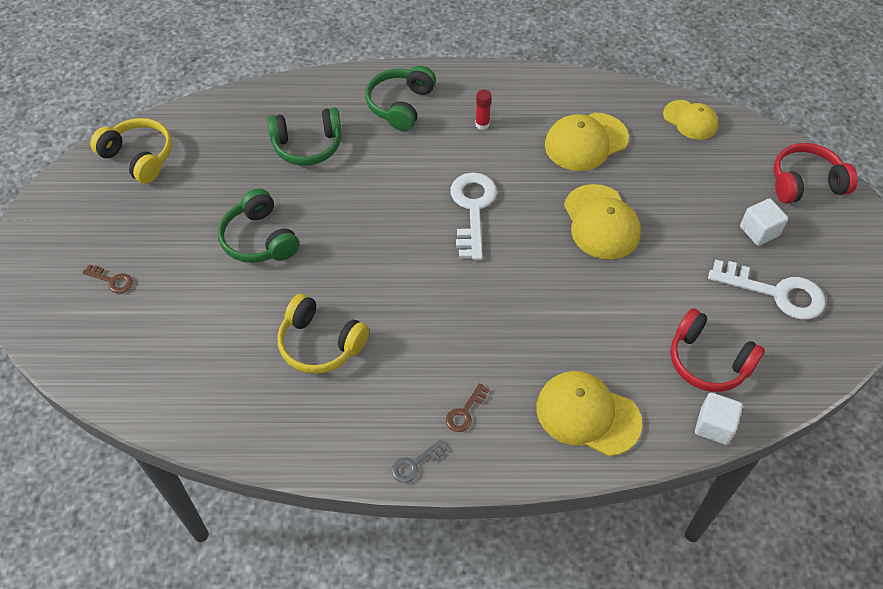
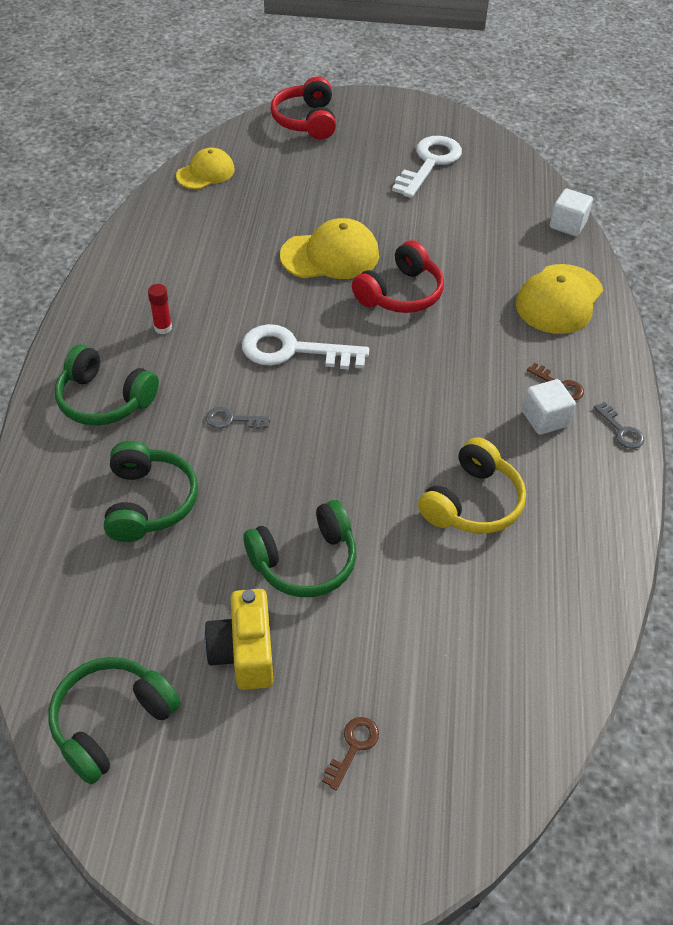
camera: 85 degrees left, 5 degrees down
(139, 157) = (111, 722): yellow headphones -> green headphones
(185, 214) = (244, 652): none -> yellow camera
(390, 180) = (232, 420): none -> grey key
(586, 142) = (215, 249): yellow cap -> none
(708, 361) = (501, 216): red headphones -> red headphones (400, 293)
(759, 231) = (358, 158): white cube -> white cube (545, 419)

